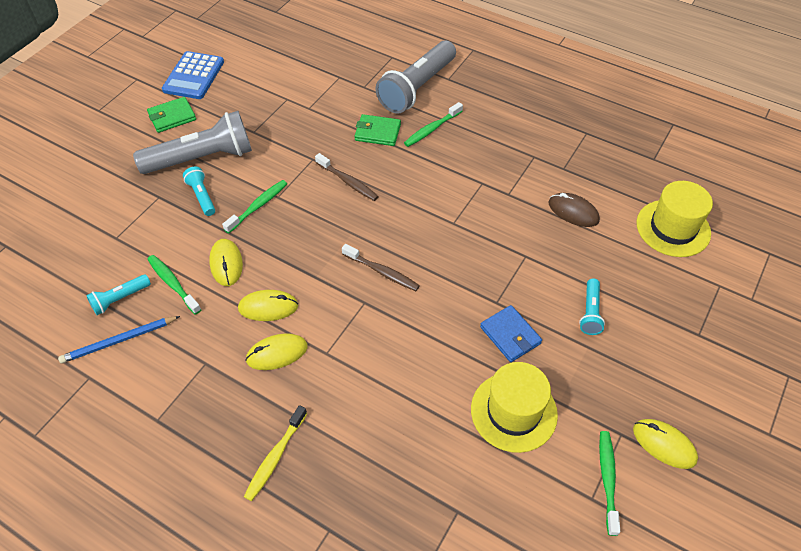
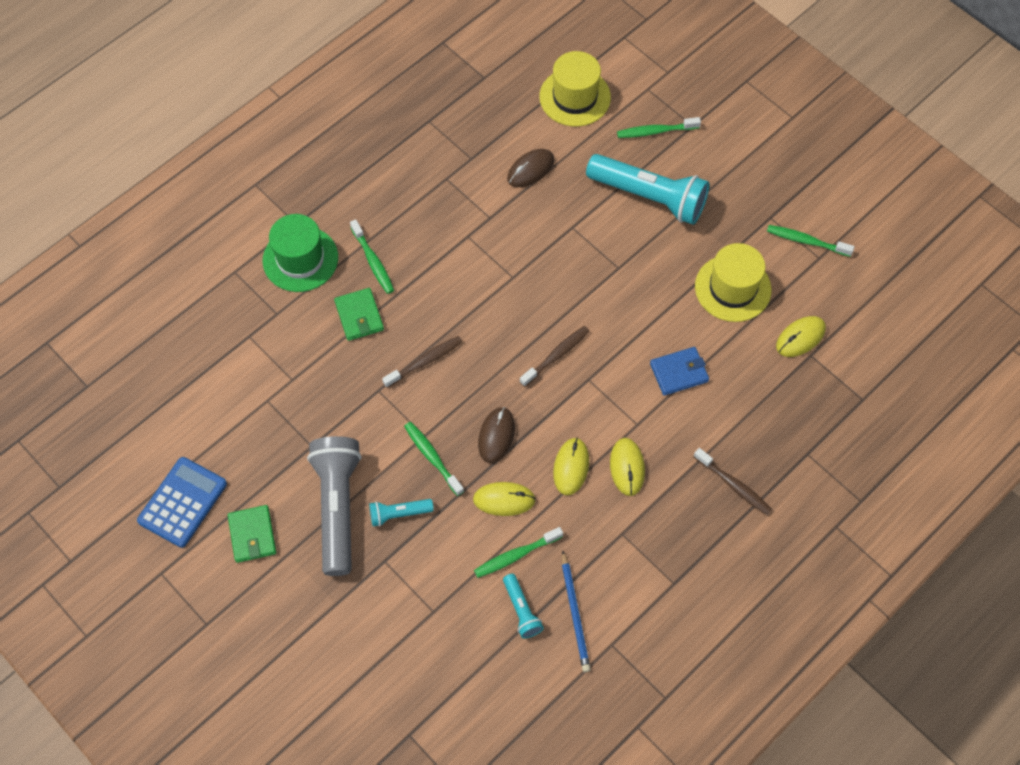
camera: 75 degrees left, 10 degrees up
(193, 76) = (183, 502): blue calculator -> blue calculator turned 90 degrees counterclockwise
(275, 457) = (734, 485): yellow toothbrush -> brown toothbrush
(288, 245) = (496, 436): none -> brown mouse
(377, 132) = (359, 316): green wallet -> green wallet turned 45 degrees counterclockwise
(417, 88) = (300, 259): grey flashlight -> green hat
(510, 335) = (657, 267): blue wallet -> blue wallet (679, 372)
(590, 312) = (649, 197): turquoise flashlight -> turquoise flashlight, size x2.13
(664, 444) = (786, 191): yellow mouse -> yellow mouse (800, 337)
(672, 302) = (655, 131): none -> green toothbrush

